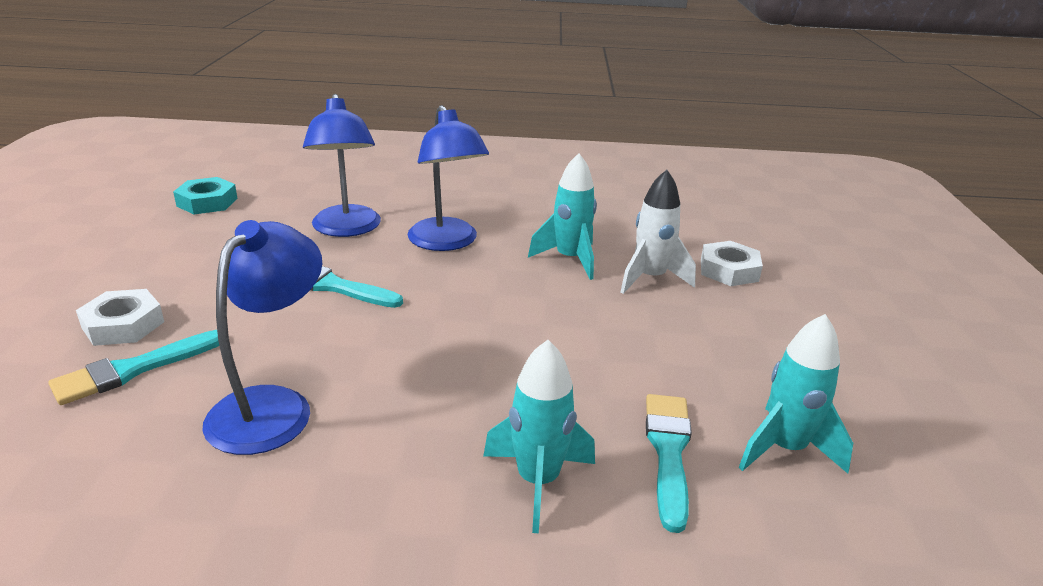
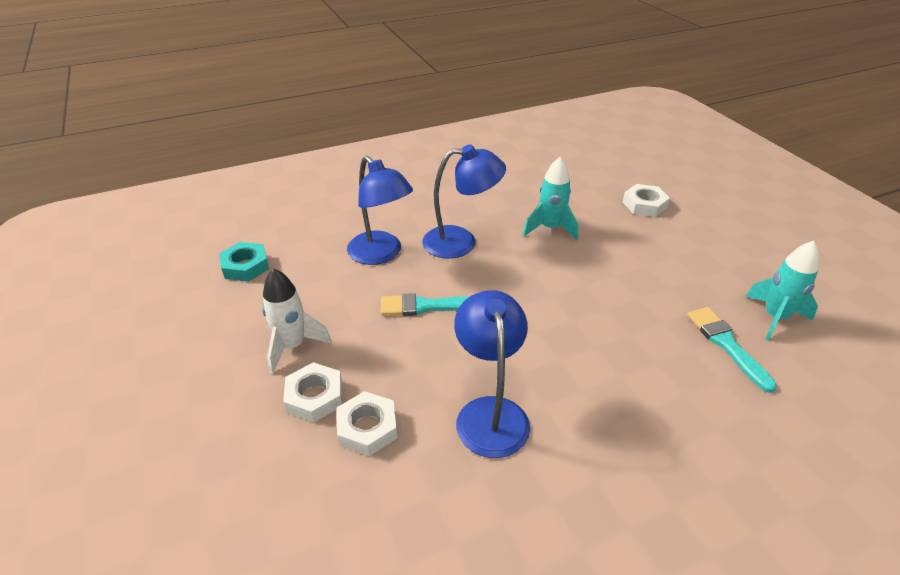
camera: 25 degrees left, 10 degrees up
(133, 370) = (367, 428): turquoise brush -> white nut
(447, 242) = (461, 242): blue lamp -> blue lamp turned 45 degrees counterclockwise
(538, 481) = (684, 393): turquoise rocket -> none
(650, 278) = (609, 227): white rocket -> white rocket (293, 346)

